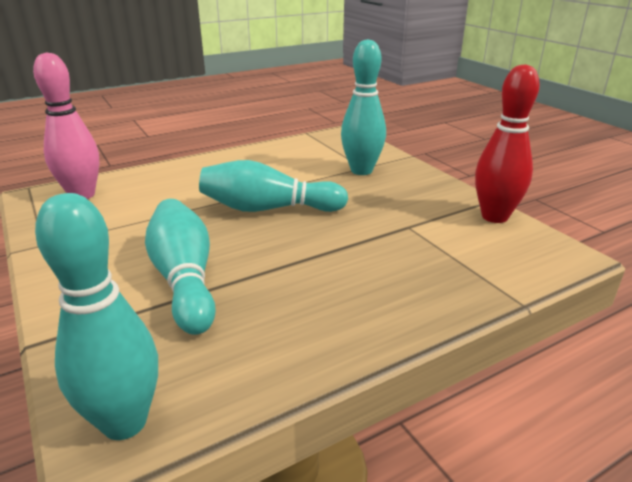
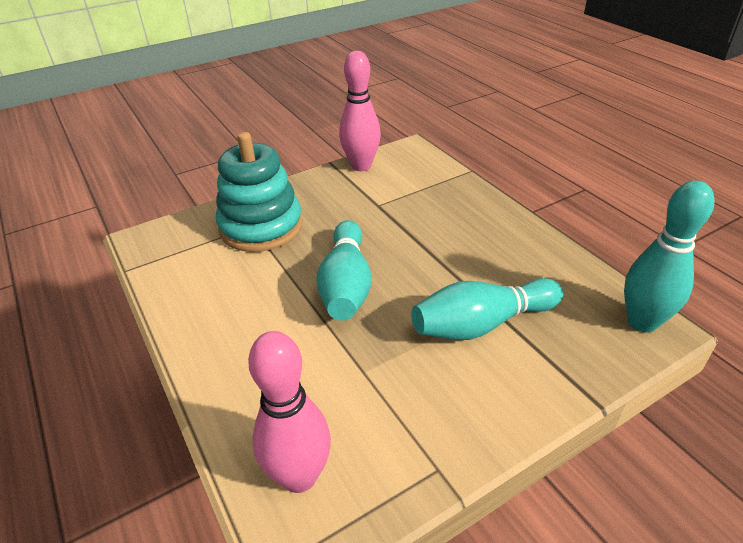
camera: 90 degrees left, 10 degrees up
(361, 170) = (261, 226): turquoise bowling pin -> turquoise stacking toy
(494, 217) = (361, 166): red bowling pin -> pink bowling pin

